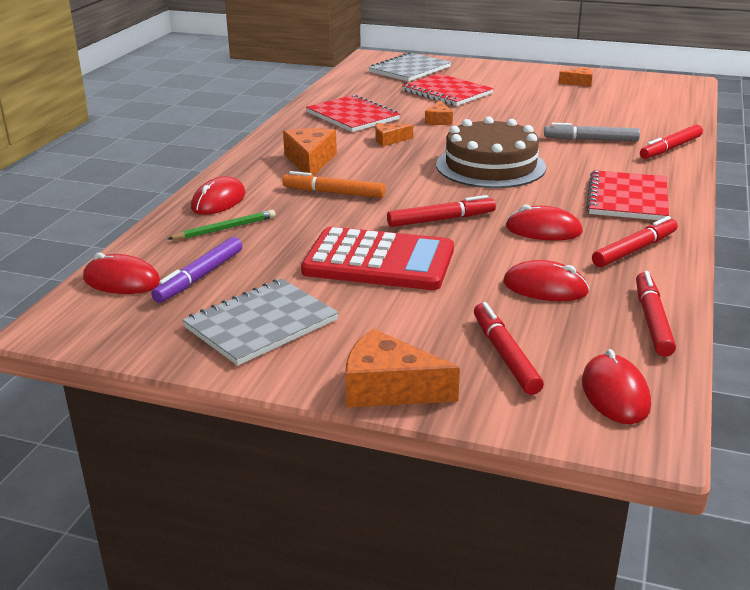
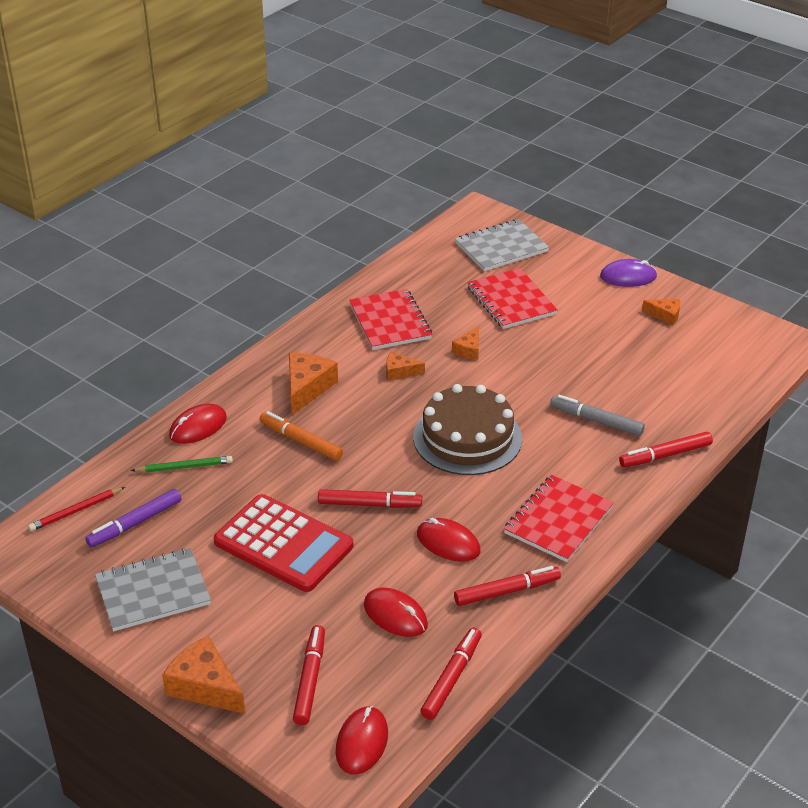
camera: 20 degrees right, 10 degrees up
(121, 280) = (76, 511): red mouse -> red pencil
(528, 70) = (628, 277): none -> purple mouse

